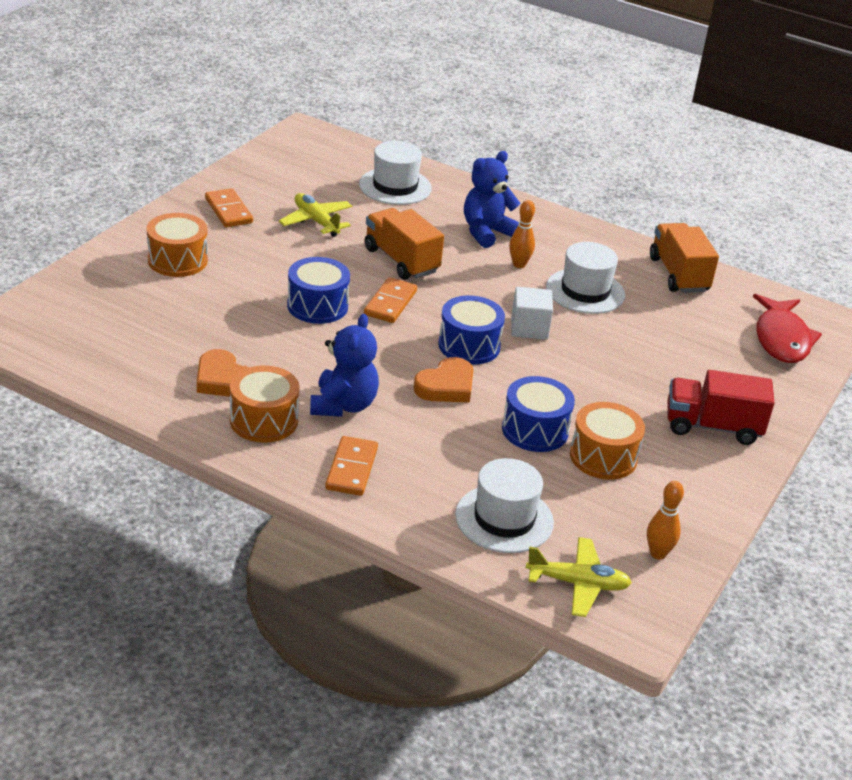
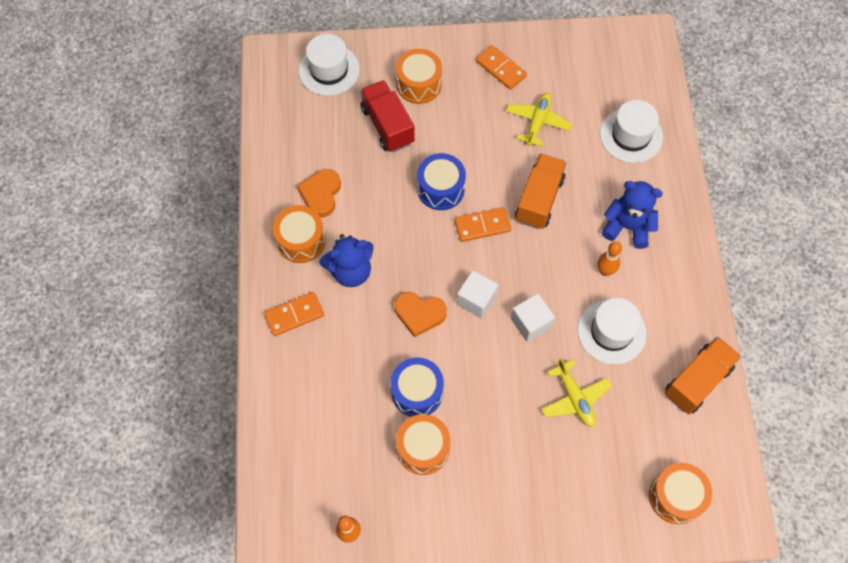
camera: 60 degrees right, 30 degrees up
(229, 211) = (501, 69): orange domino -> orange domino turned 75 degrees counterclockwise
(469, 345) = (476, 300): blue drum -> white cube
(504, 519) = (314, 425): white hat -> white hat (329, 70)
(578, 583) = (286, 500): yellow plane -> yellow plane (574, 398)
(712, 427) = (516, 500): red truck -> red truck (387, 125)
(782, 339) = (675, 496): red fish -> orange drum

